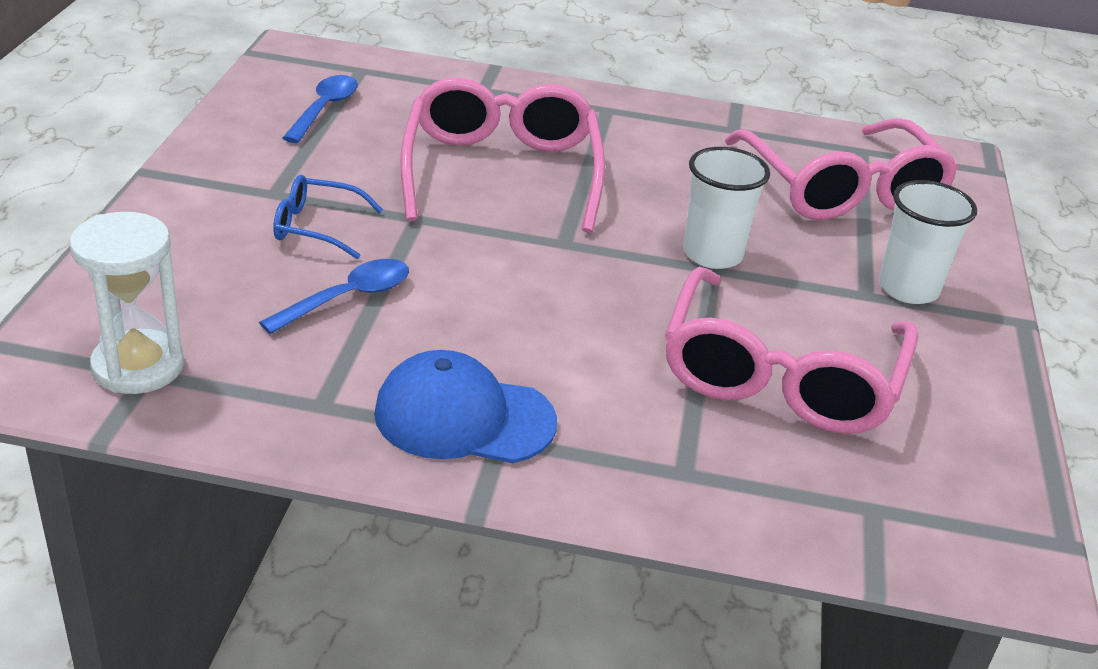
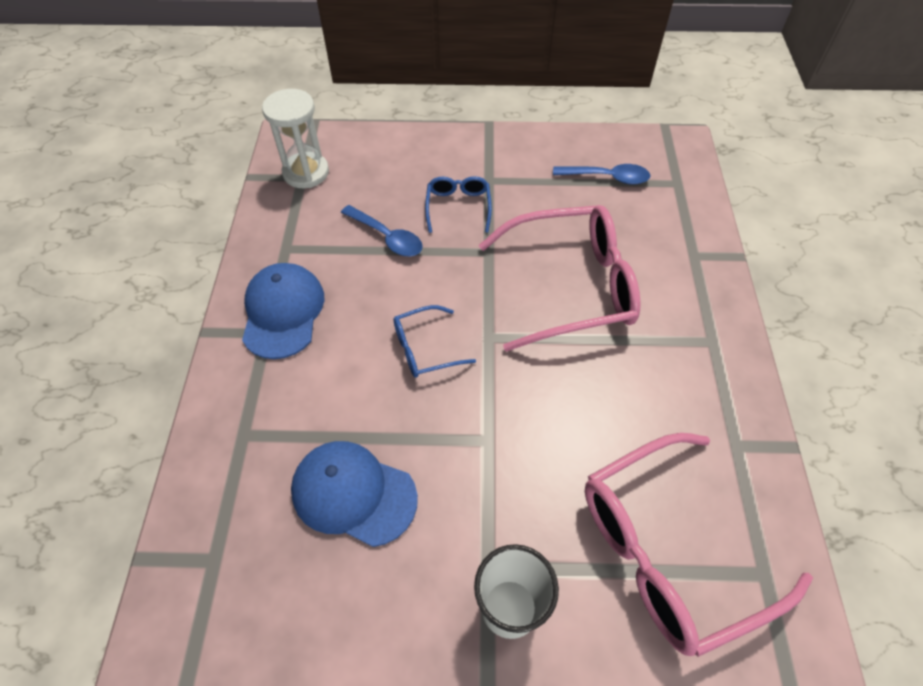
camera: 85 degrees right, 20 degrees up
(570, 294) = (424, 349): none -> blue glasses
(712, 254) = (509, 438): white cup -> none
(779, 378) = (353, 493): pink glasses -> blue cap

